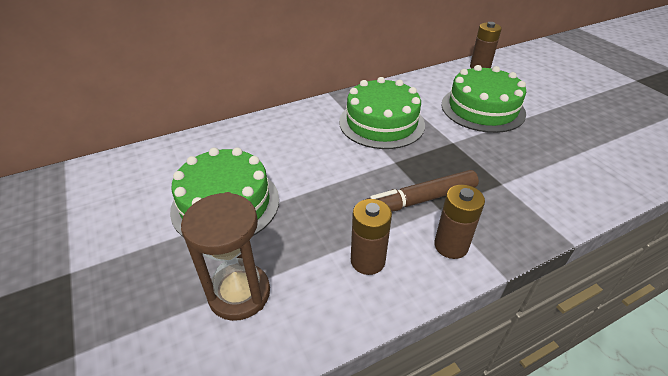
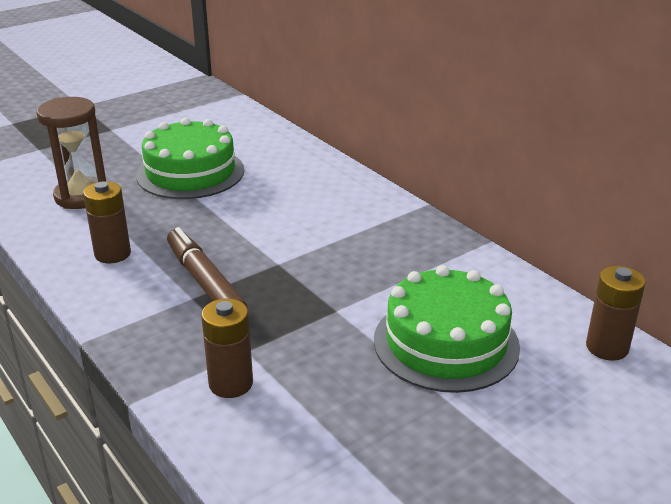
camera: 80 degrees right, 10 degrees down
(381, 123) = (365, 249): green cake -> none
(451, 246) = (131, 304): brown battery -> brown battery (231, 383)

